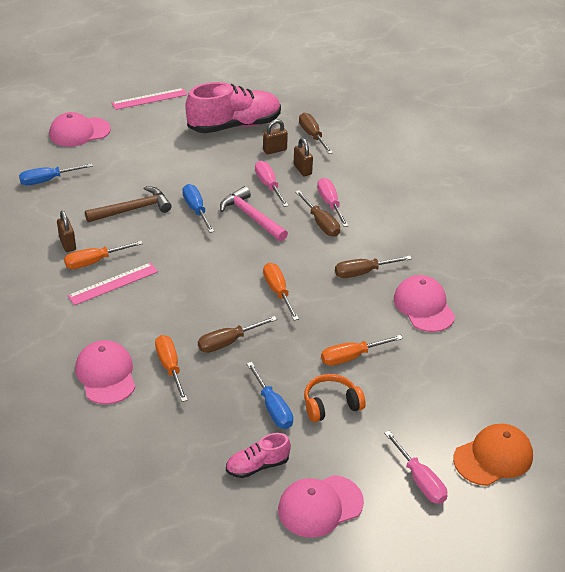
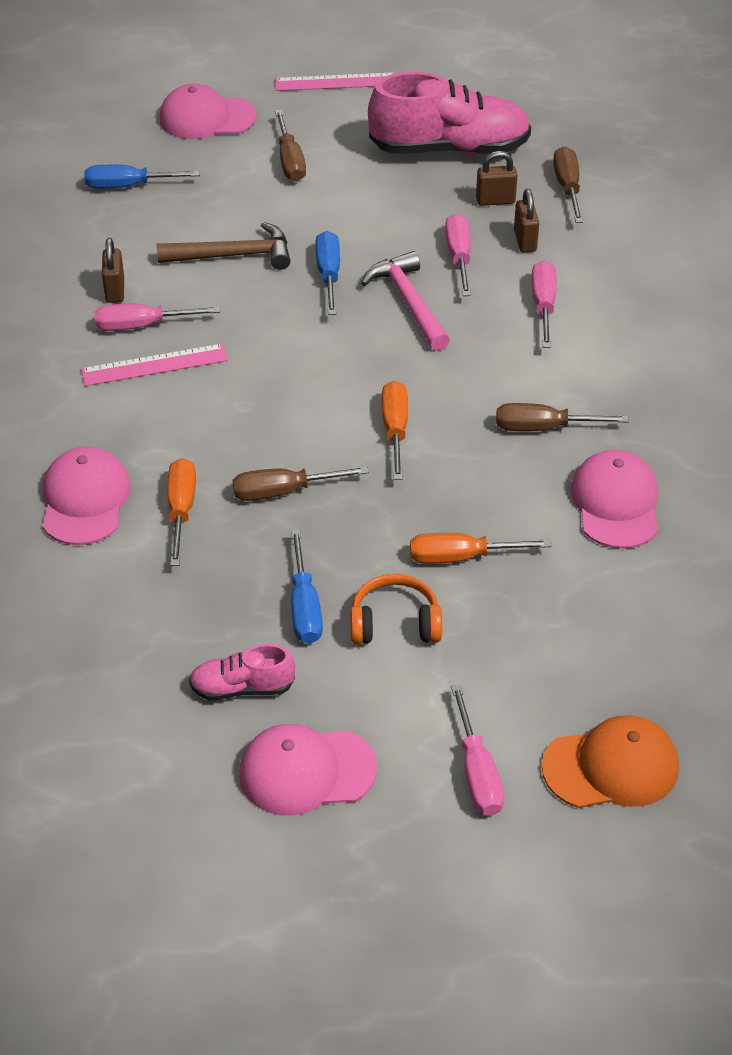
camera: 20 degrees right, 5 degrees up
(94, 262) = (141, 326): orange screwdriver -> pink screwdriver
(321, 223) = (514, 335): brown screwdriver -> brown screwdriver (290, 161)

